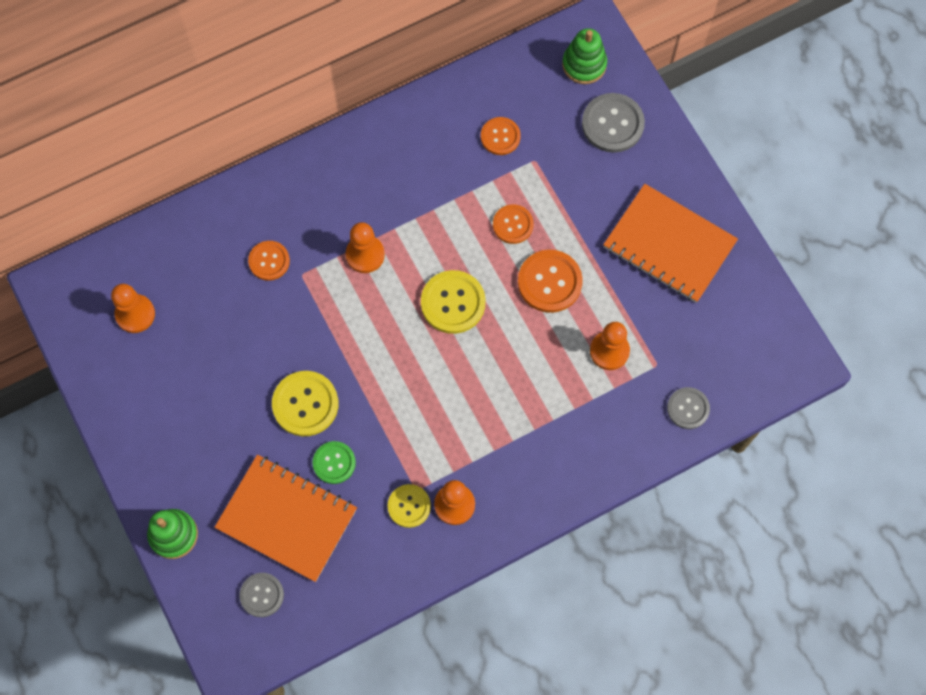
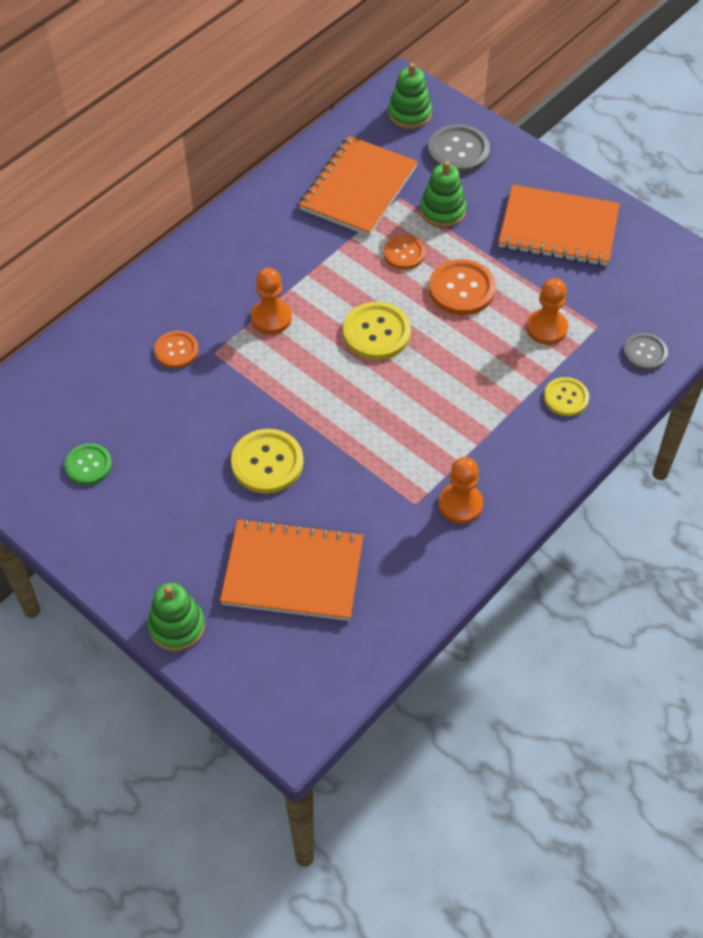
camera: 20 degrees left, 15 degrees down
(135, 314) = (54, 436): orange pawn -> none
(262, 595) = (297, 653): grey button -> none
(334, 463) = (320, 506): green button -> green button (88, 465)
(409, 506) = (415, 520): yellow button -> yellow button (566, 398)
(500, 137) = (358, 188): orange button -> orange notebook
(568, 188) = (442, 211): none -> green stacking toy

